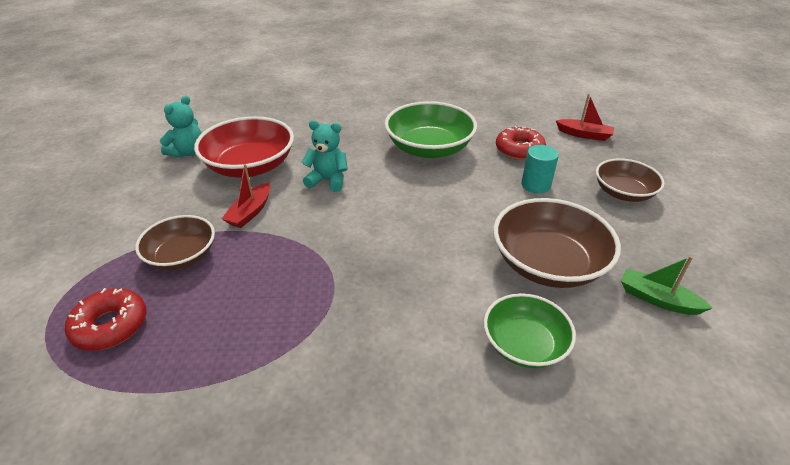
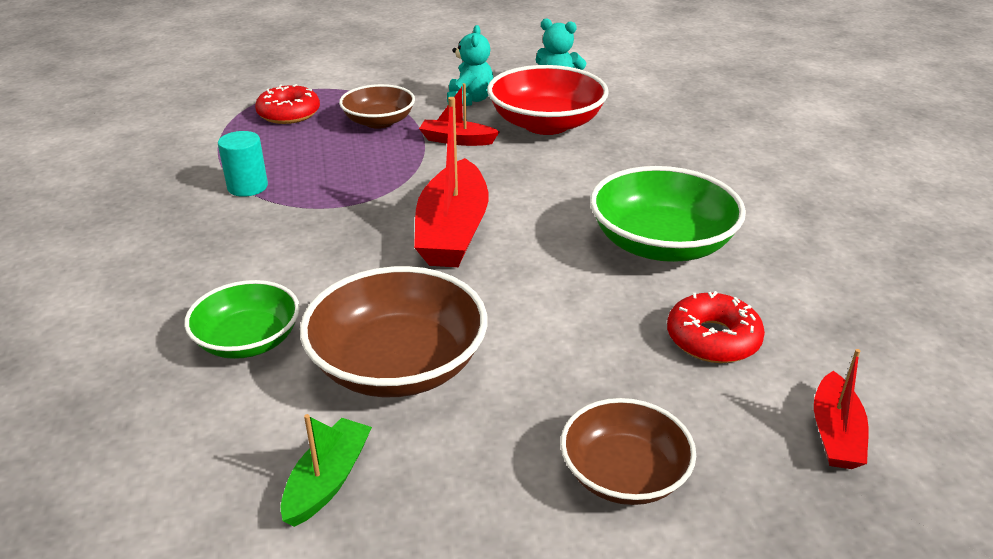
camera: 80 degrees right, 5 degrees down
(328, 180) = (537, 175): turquoise teddy bear -> turquoise teddy bear (469, 100)
(392, 227) = (453, 231): none -> red boat
(535, 185) = (602, 357): turquoise cylinder -> turquoise cylinder (247, 187)

